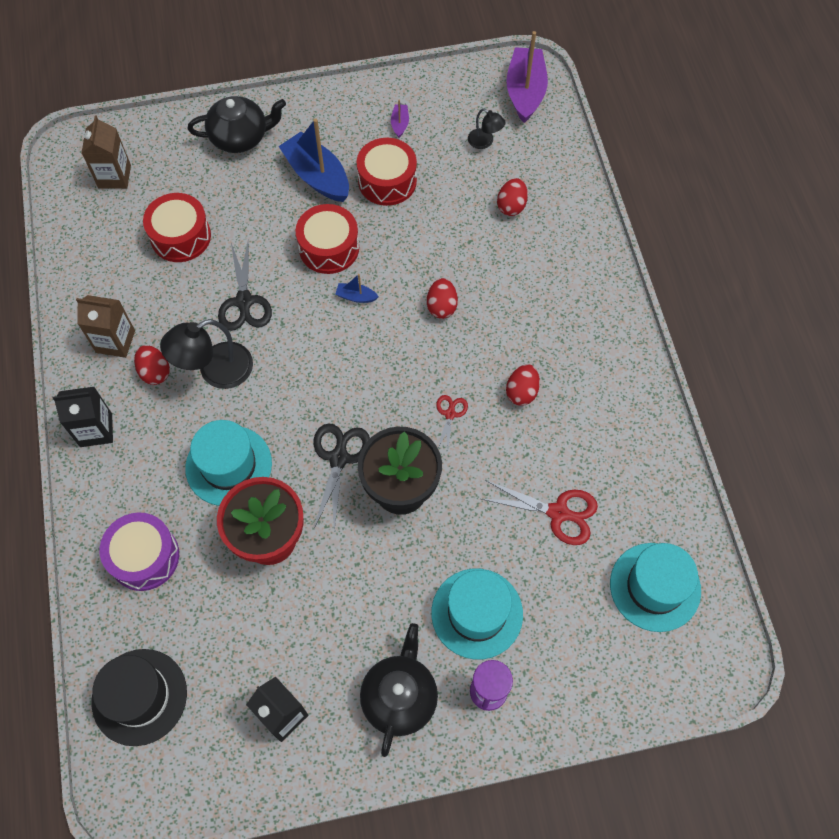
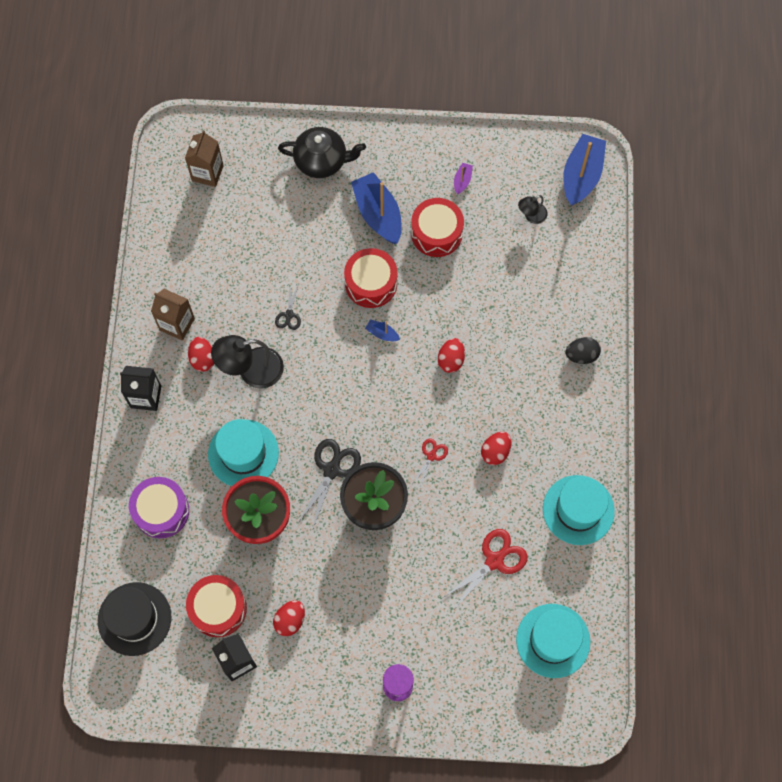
camera: 15 degrees right, 5 degrees up
(180, 236) = (250, 242): red drum -> red drum (218, 608)
(244, 301) = (289, 315): black scissors -> black scissors, size x0.57
(399, 697) = (329, 672): black teapot -> none
(477, 613) = (406, 624): turquoise hat -> turquoise hat (578, 510)
(485, 142) = (531, 216): black lamp -> black lamp turned 90 degrees clockwise
(511, 206) = (536, 282): red egg -> red egg (290, 620)
(525, 92) = (581, 175): purple boat -> blue boat
(558, 513) = (494, 561): red scissors -> red scissors turned 75 degrees counterclockwise
(584, 268) = (581, 355): none -> black egg

